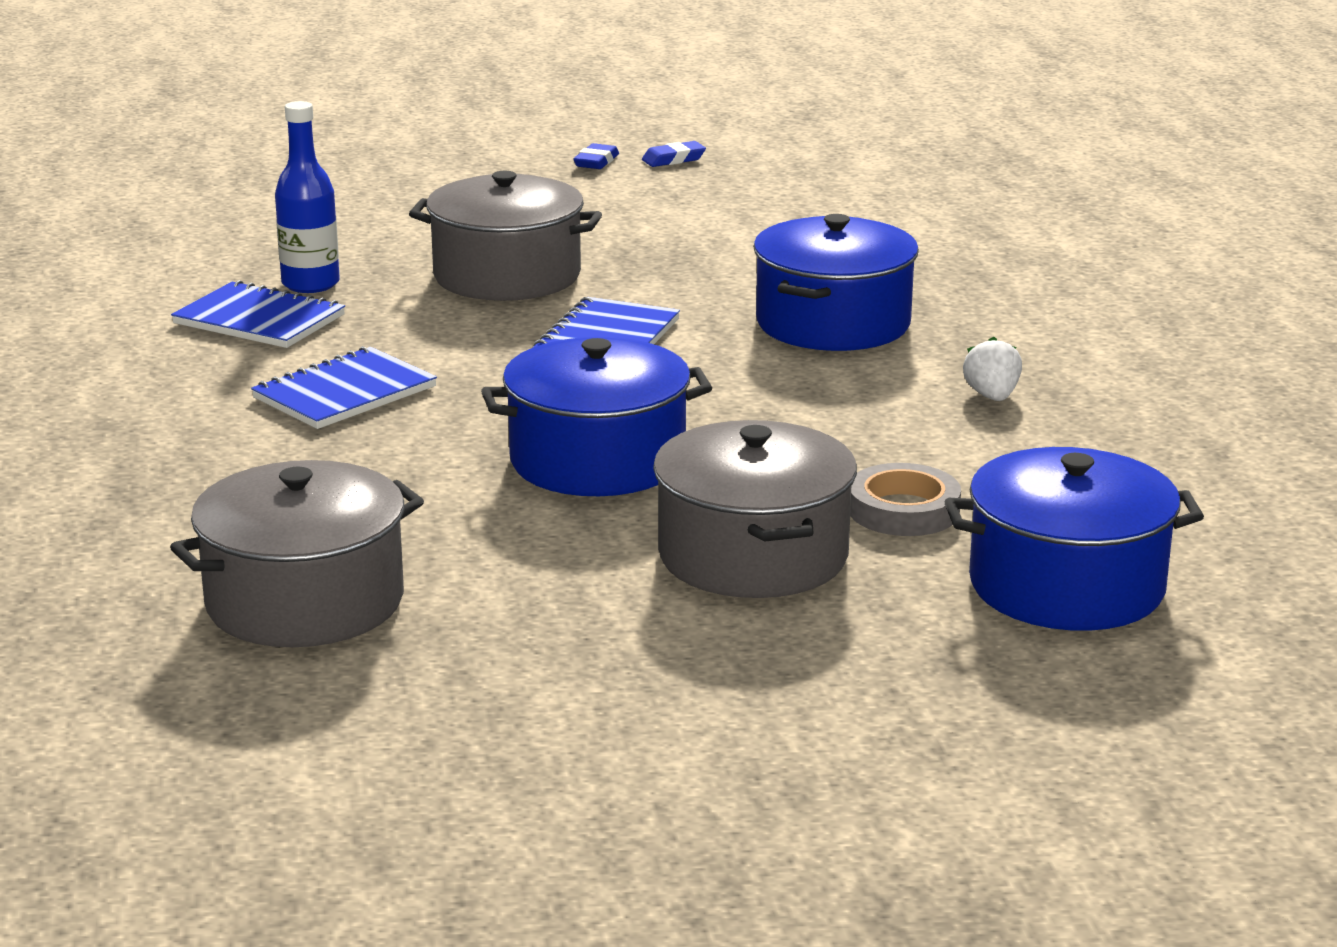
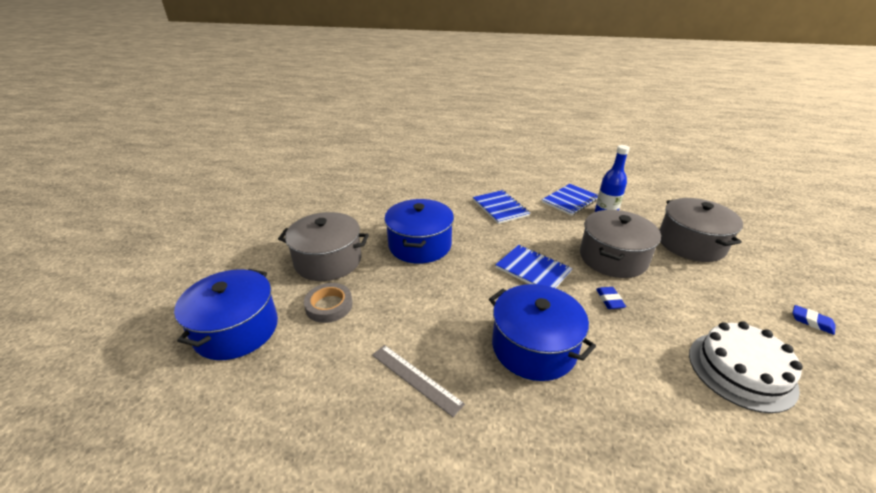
camera: 110 degrees right, 10 degrees up
(305, 601) = (368, 187): grey pot -> grey pot (691, 243)
(673, 159) = (835, 358): blue eraser -> blue eraser (609, 300)
(750, 205) = (741, 370): none -> white cake
(992, 396) = (416, 378): white strawberry -> grey ruler

